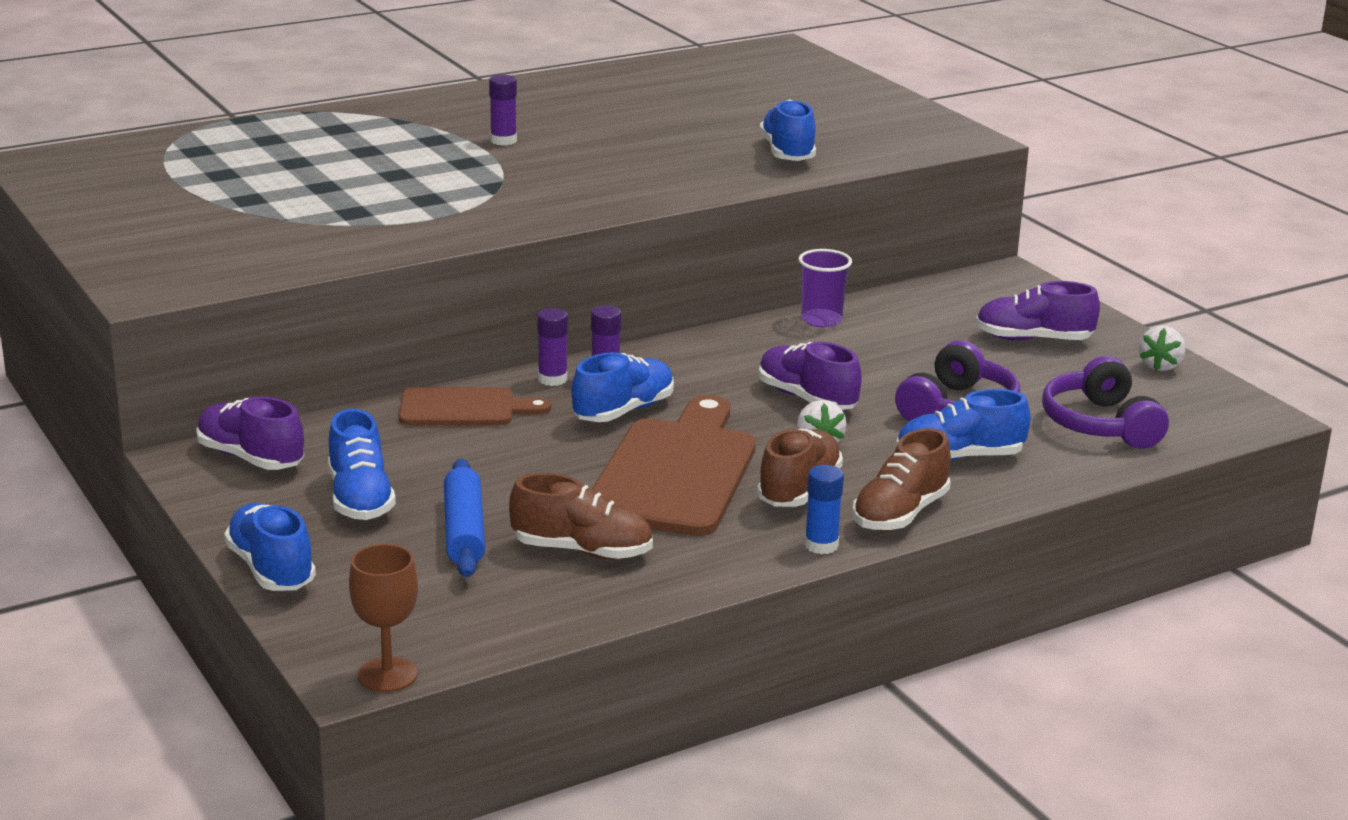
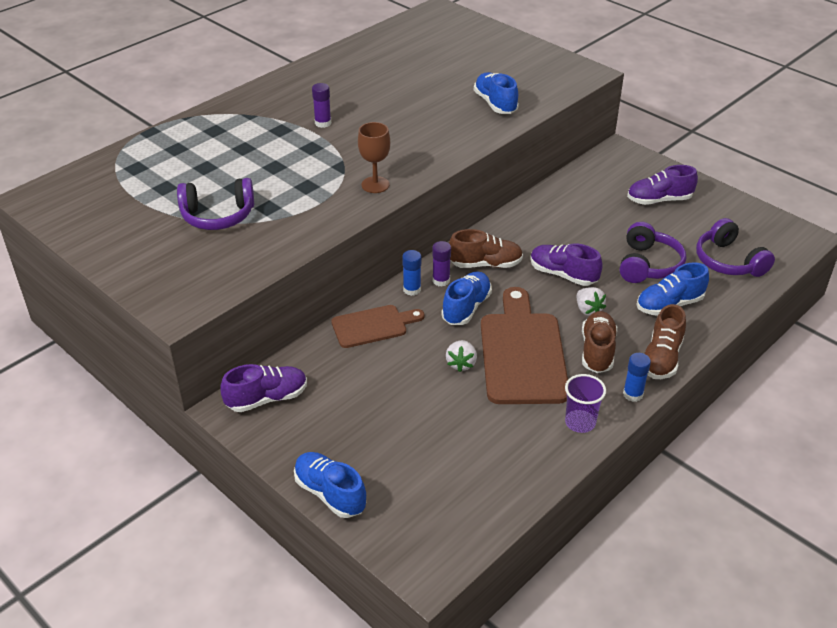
camera: 15 degrees left, 15 degrees up
(251, 458) = (267, 398): purple shoe -> purple shoe turned 135 degrees clockwise
(275, 211) = (218, 216): none -> purple headphones
(360, 499) = (352, 418): blue shoe -> none
(387, 675) = (446, 567): brown goblet -> brown goblet (375, 185)
(464, 531) = (427, 431): blue rolling pin -> none
(552, 379) = (412, 289): purple glue stick -> blue glue stick
(582, 551) = (504, 432): brown shoe -> brown shoe (485, 264)
(821, 320) = (537, 207): purple cup -> purple cup (580, 422)
(1160, 366) = (735, 207): white strawberry -> white strawberry (461, 364)

